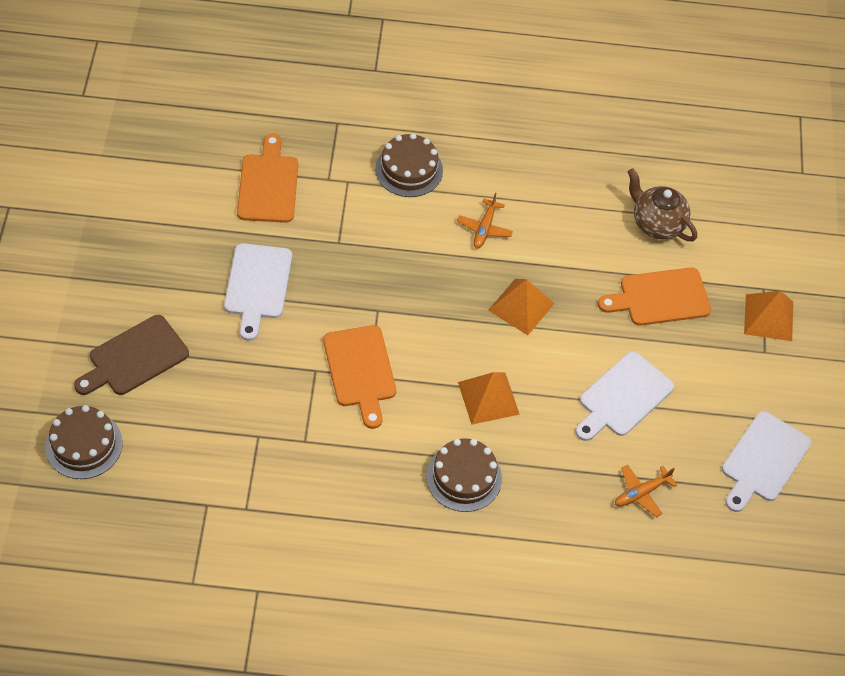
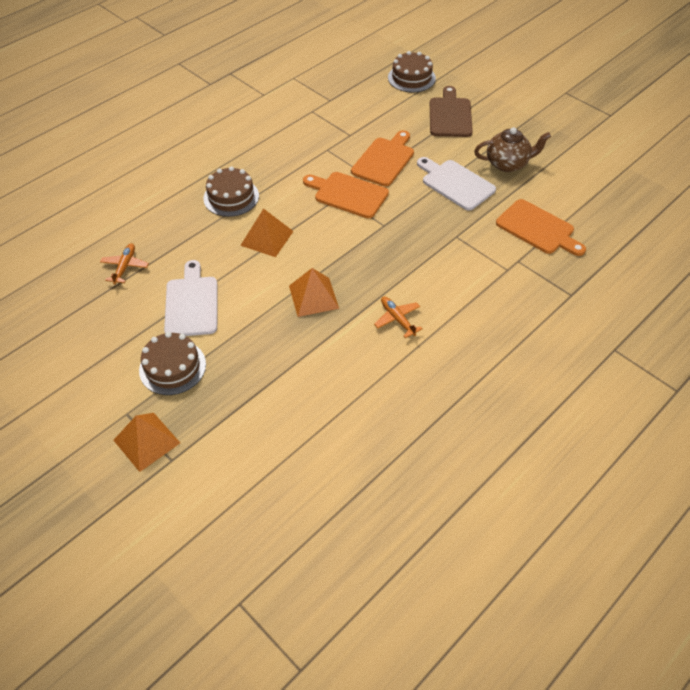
camera: 135 degrees right, 5 degrees down
(409, 170) = (490, 309): brown cake -> brown cake (172, 367)
(656, 223) = (300, 432): brown teapot -> brown teapot (507, 164)
(660, 297) = (237, 382): orange cutting board -> orange cutting board (384, 160)
(763, 460) = (64, 345): white cutting board -> none

